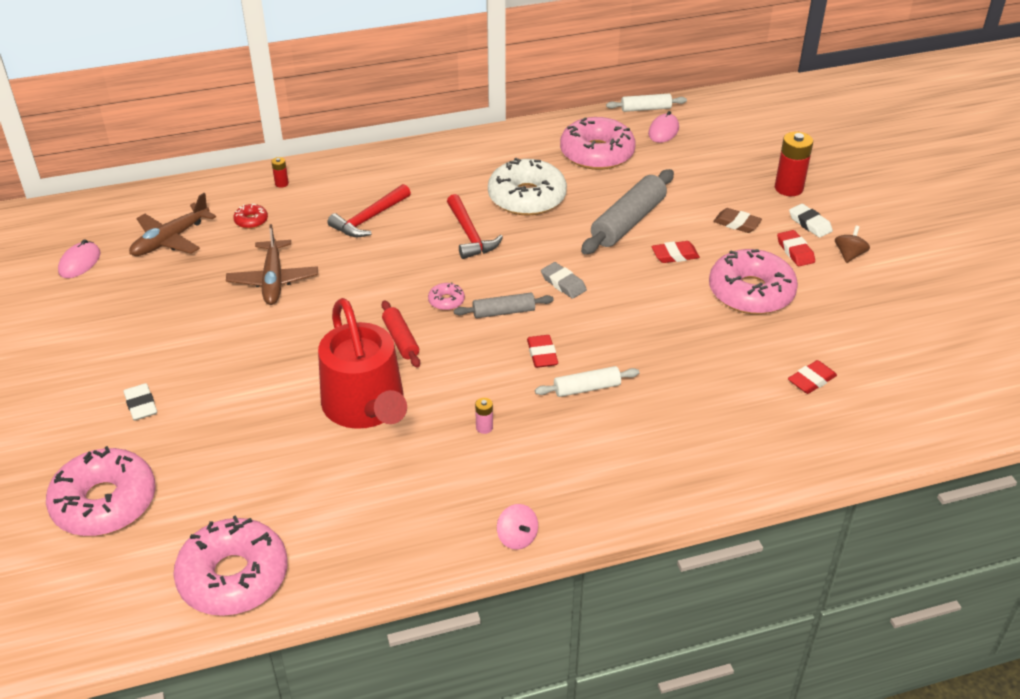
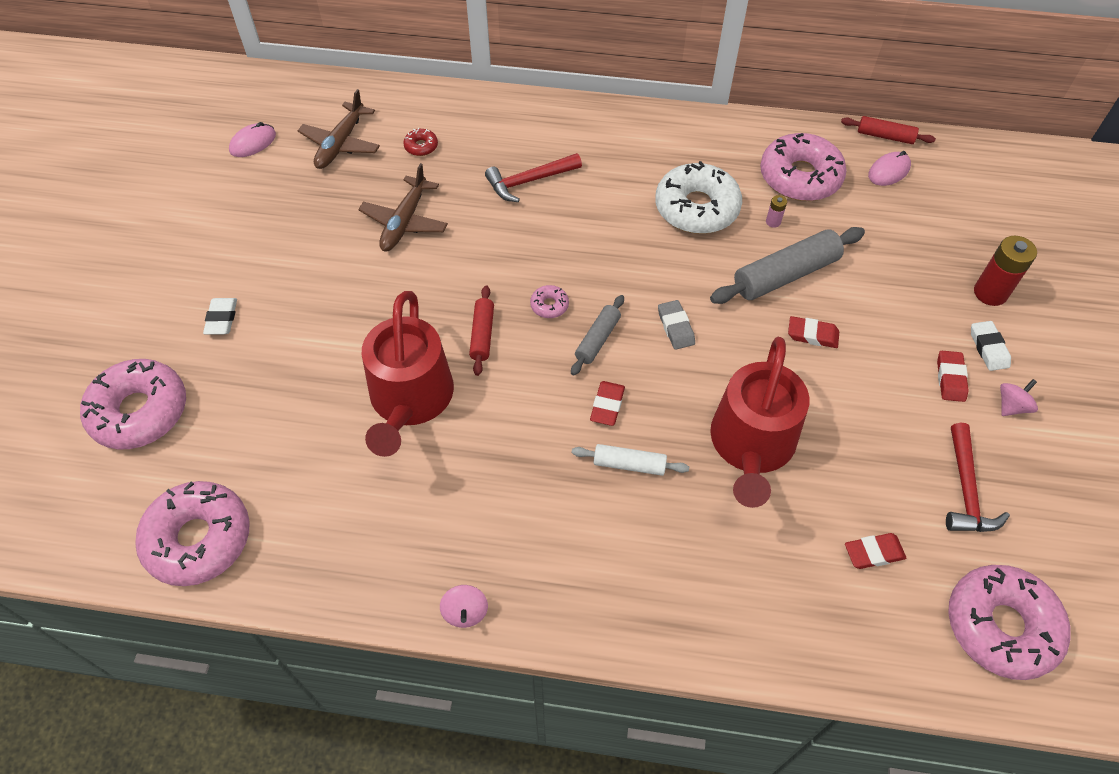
camera: 25 degrees right, 15 degrees up
(171, 239) = (341, 144): brown plane -> brown plane turned 45 degrees counterclockwise
(281, 183) = (471, 112): red battery -> none
(470, 235) = (615, 234): red hammer -> red hammer (966, 490)
(484, 427) = (504, 469): pink battery -> pink battery (773, 222)
(503, 312) = (597, 339): grey rolling pin -> grey rolling pin turned 75 degrees counterclockwise
(645, 109) = (885, 136): white rolling pin -> red rolling pin
(675, 342) = (751, 445): none -> red watering can
(737, 223) = (904, 319): brown eraser -> none
(751, 292) = (869, 413): pink donut -> pink donut (1001, 626)
(849, 255) = (1011, 406): brown spinning top -> pink spinning top

